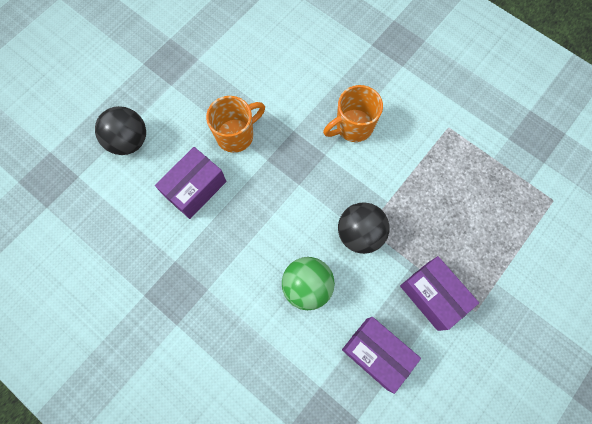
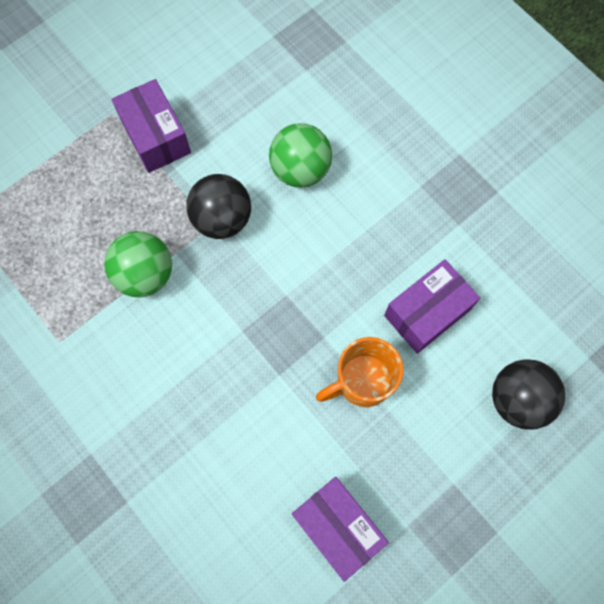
camera: 170 degrees left, 0 degrees up
(353, 127) = (193, 365): orange mug -> none
(376, 353) = (237, 91): purple box -> purple box (337, 527)
(405, 182) = (145, 274): none -> green ball

